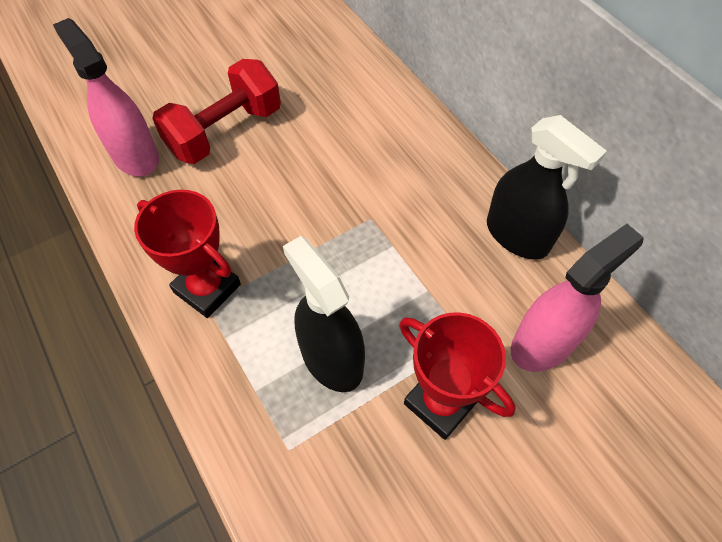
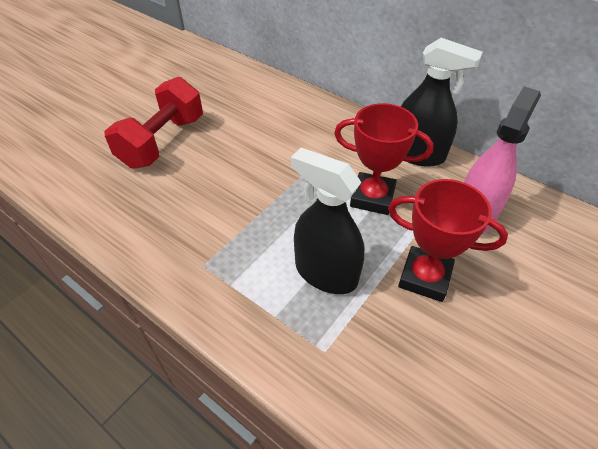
camera: 20 degrees left, 10 degrees down
(135, 156) = (92, 176): pink spray bottle -> none
(207, 288) = (198, 253): red trophy -> red trophy (372, 197)

